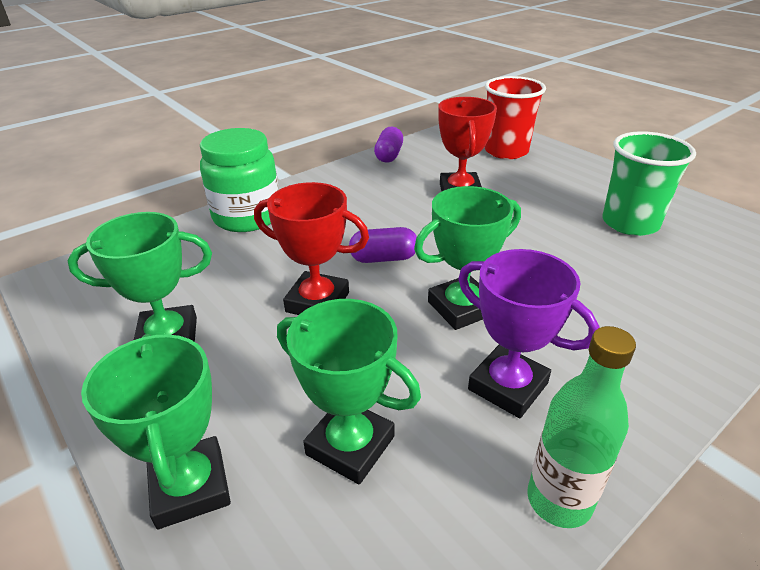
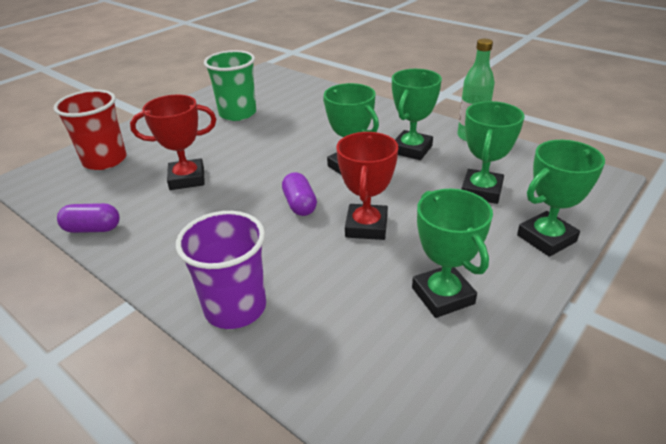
camera: 100 degrees left, 0 degrees up
(247, 217) = (235, 308): green jar -> purple cup
(508, 386) = (411, 149): purple trophy -> green trophy

